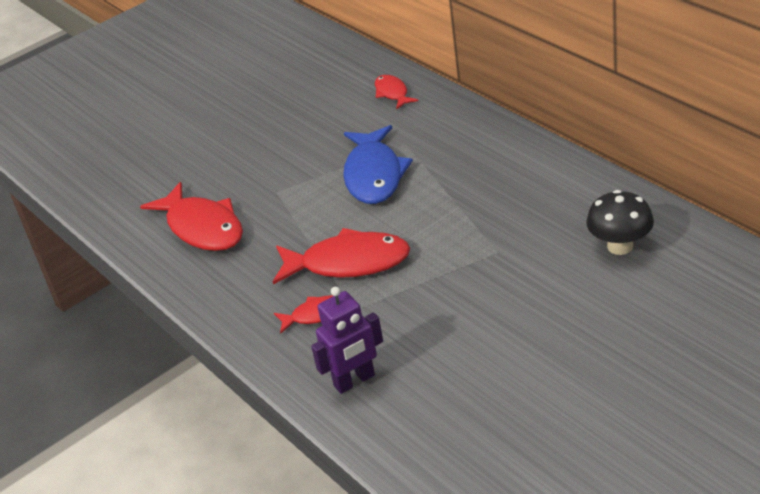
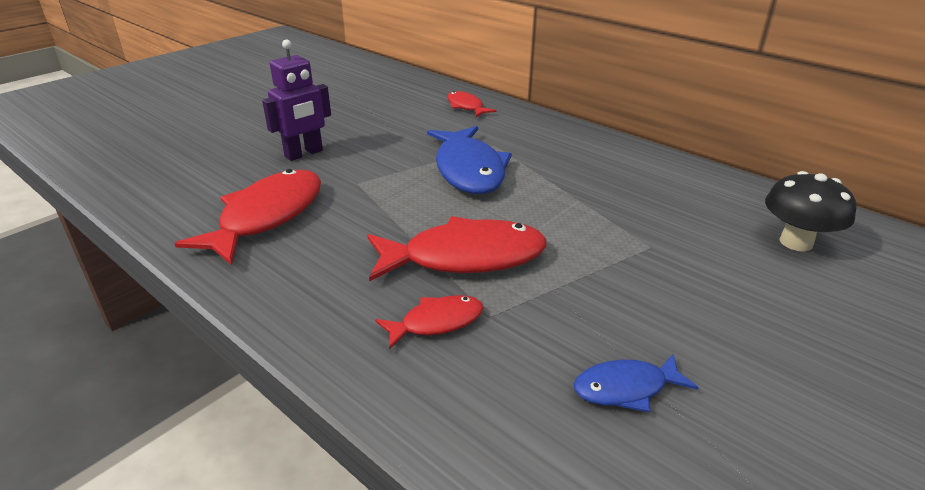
camera: 15 degrees left, 5 degrees down
(202, 227) = (266, 217): red fish -> red fish turned 105 degrees counterclockwise
(354, 381) = (523, 426): purple robot -> purple robot (304, 154)
(428, 359) = (626, 388): none -> blue fish

